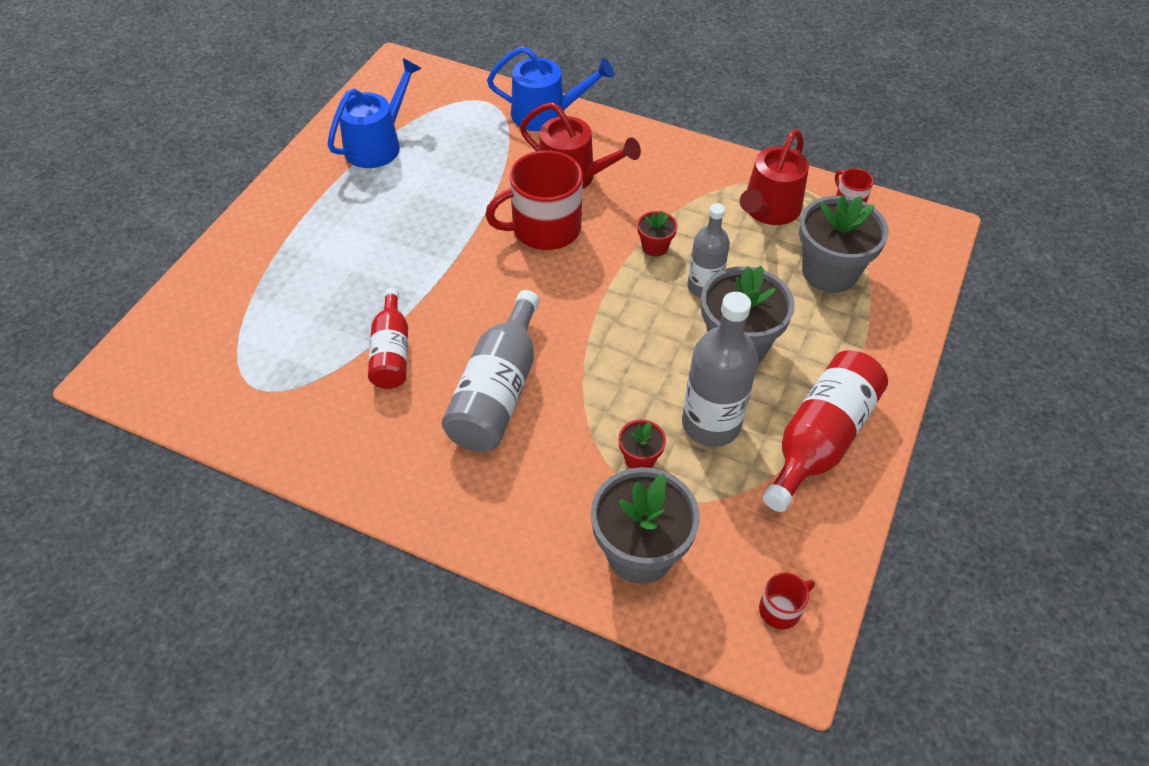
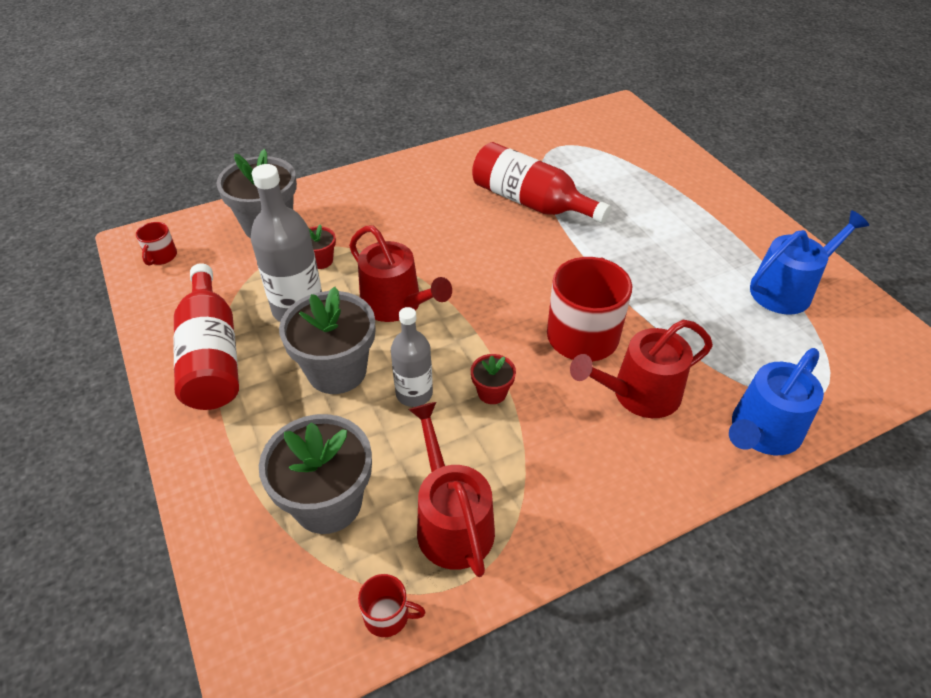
camera: 130 degrees right, 5 degrees down
(377, 145) = (787, 290): blue watering can -> blue watering can turned 105 degrees counterclockwise
(391, 352) = (531, 202): red bottle -> red bottle, size x1.56
(497, 391) = (446, 229): grey bottle -> none
(632, 359) = (396, 304): none -> red watering can

